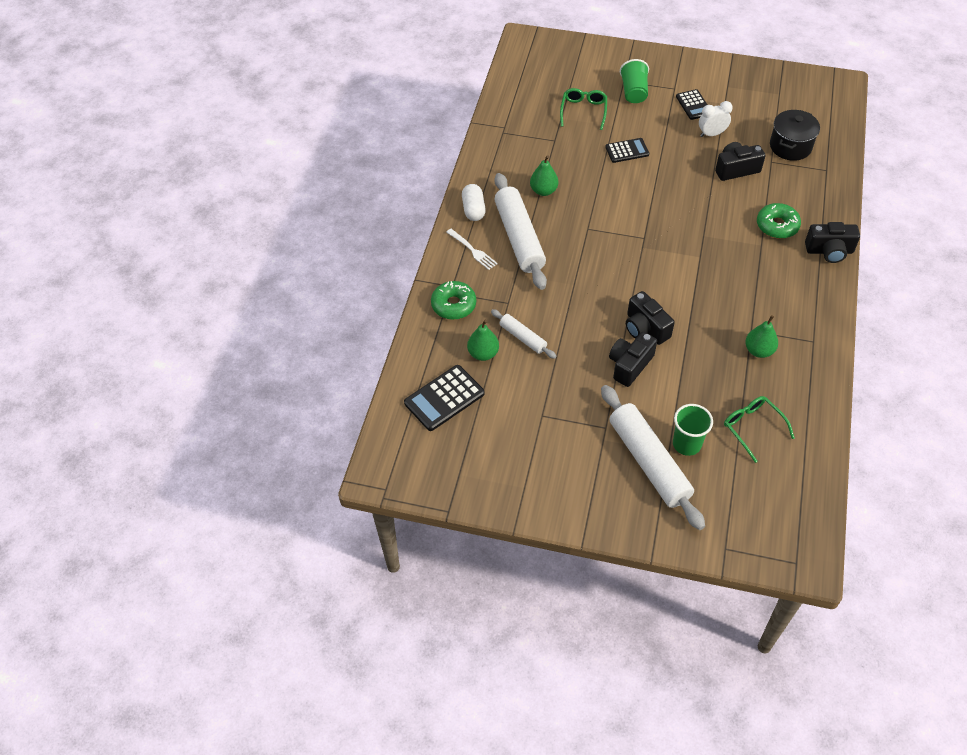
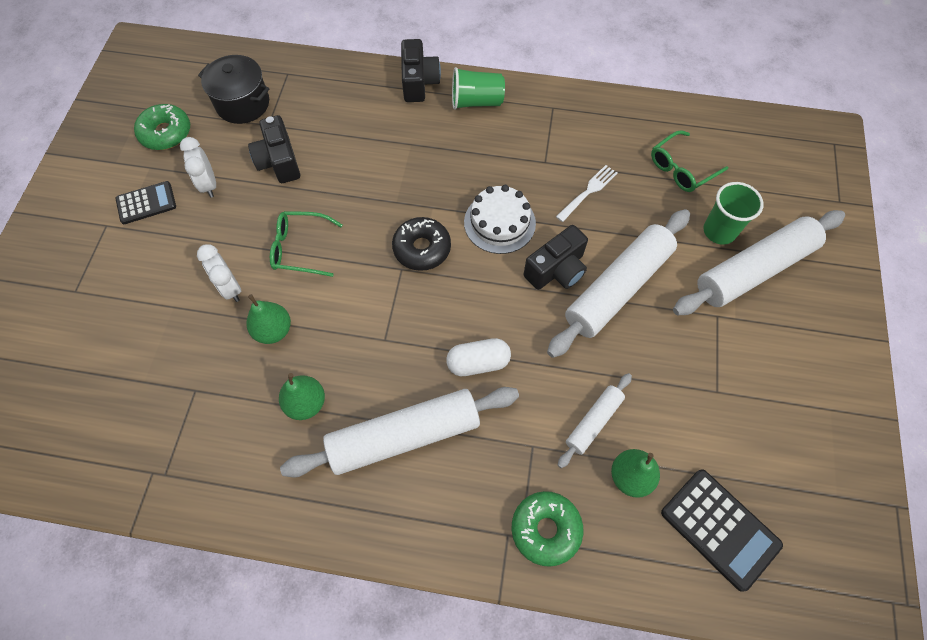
camera: 95 degrees left, 10 degrees up
(472, 250) = (432, 508): white fork -> white fork (588, 192)
(473, 209) = (343, 512): white capsule -> white capsule (478, 363)
(583, 111) = (134, 348): green glasses -> green glasses (300, 248)
(627, 151) = (230, 288): black calculator -> white clock
(630, 365) = (618, 288): black camera -> white rolling pin
(634, 92) = (103, 278): green cup -> green cup (476, 102)
(662, 249) = (422, 248): none -> black donut
(687, 296) = (499, 222): none -> white cake
(759, 350) = (573, 156): green pear -> green pear (273, 330)
(777, 226) = (379, 126): green donut -> green donut (166, 133)

